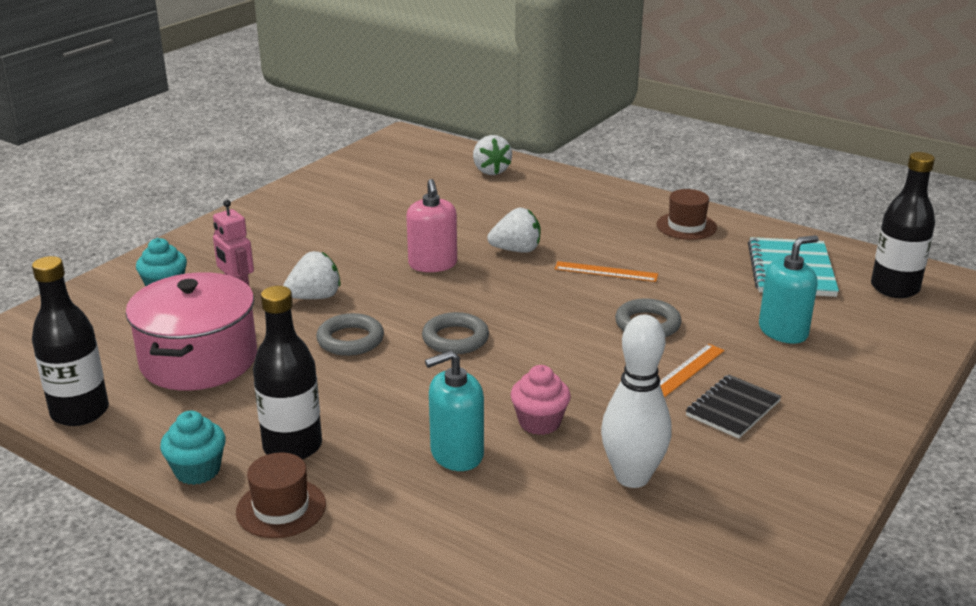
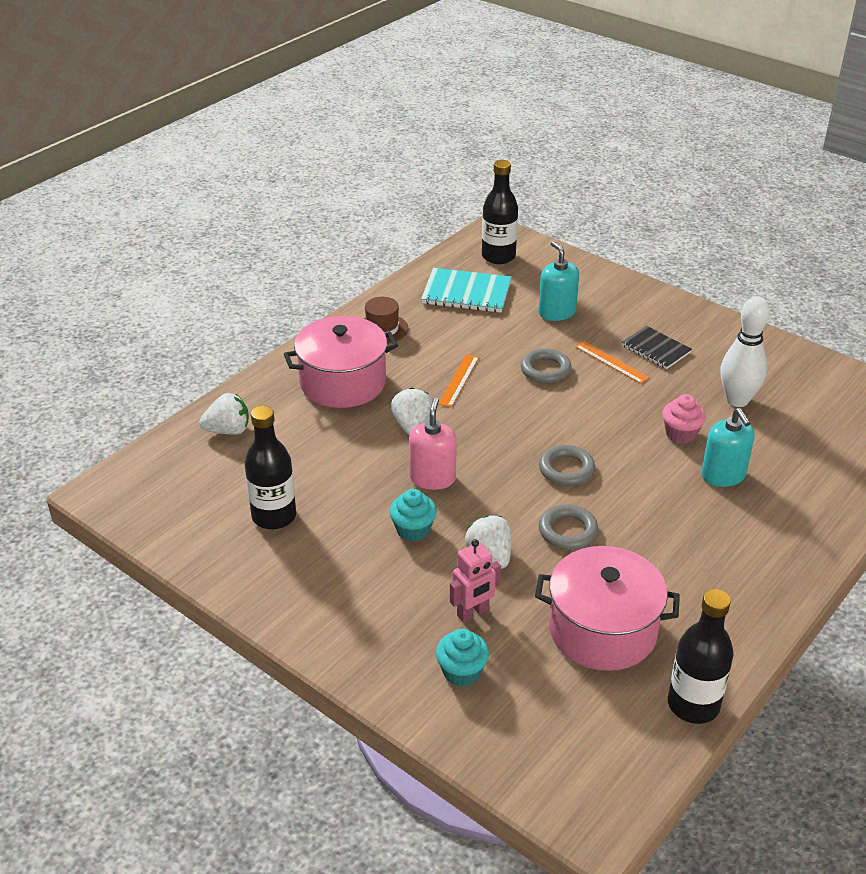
camera: 85 degrees left, 10 degrees up
(197, 471) = (765, 614): turquoise cupcake -> turquoise cupcake (413, 530)
(281, 508) = (800, 564): brown hat -> none
(292, 446) = (726, 561): black bottle -> black bottle (274, 516)
(432, 264) = (432, 478): pink soap dispenser -> pink soap dispenser turned 75 degrees counterclockwise
(580, 213) = (343, 382): none -> pink pot

